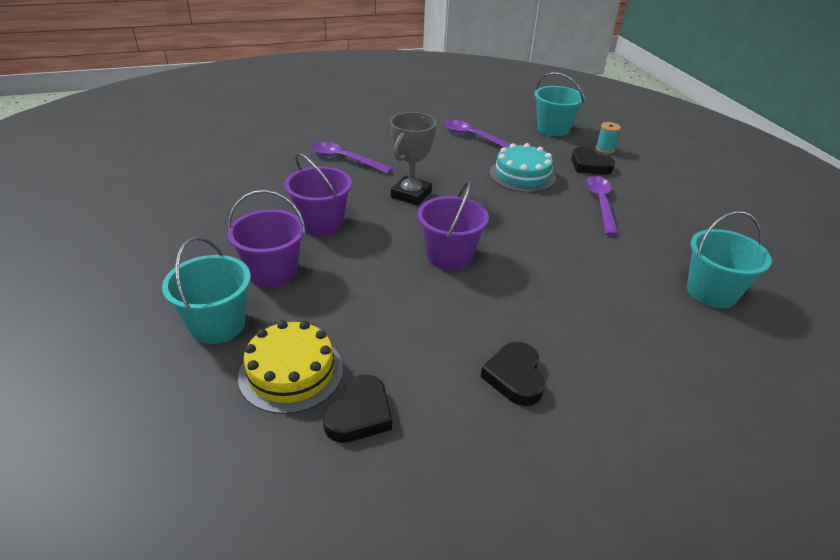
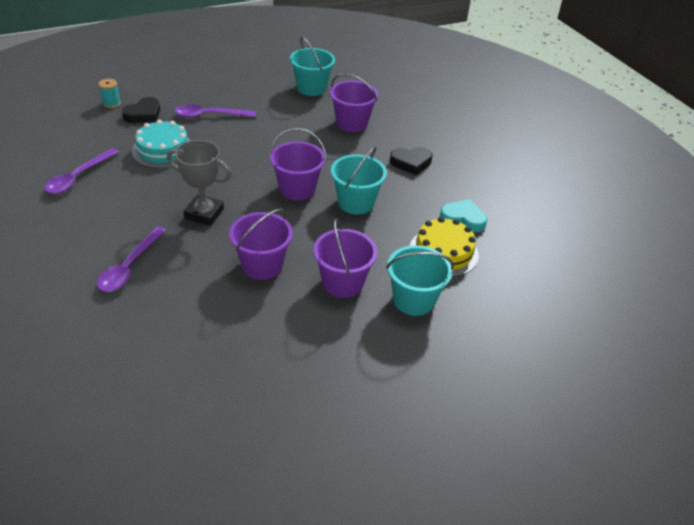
camera: 100 degrees left, 5 degrees up
(359, 414) = (463, 219): black heart -> turquoise heart
(553, 129) = (63, 127): turquoise bucket -> turquoise bucket (356, 202)
(620, 323) = (352, 123): none -> purple bucket

